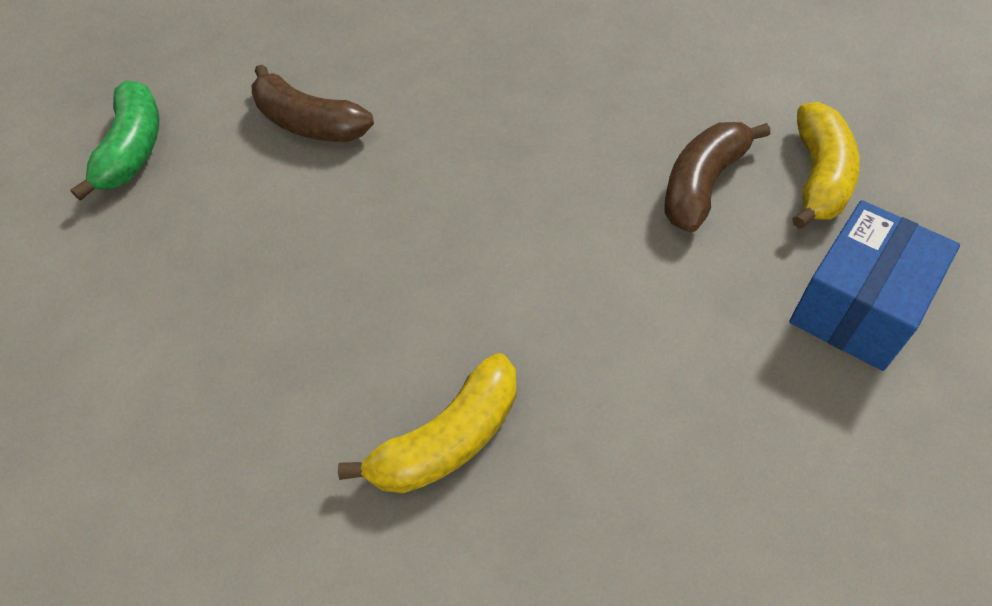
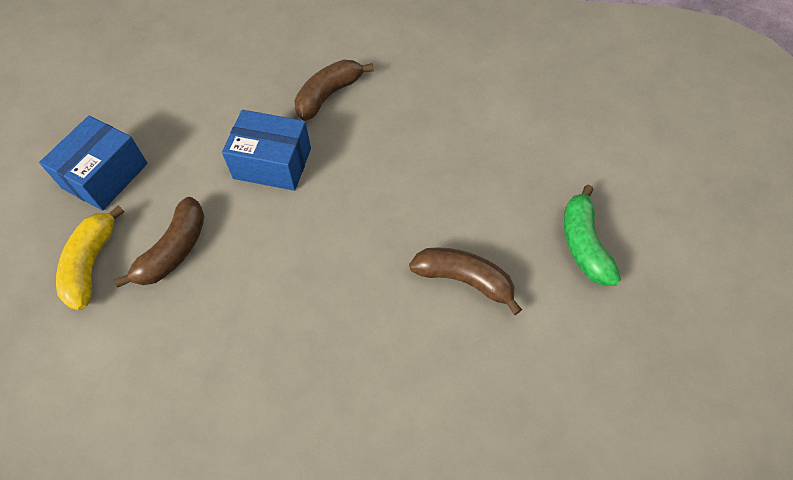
camera: 170 degrees right, 5 degrees up
(448, 440) = (329, 95): yellow banana -> brown banana
(563, 302) = (272, 163): none -> blue box

